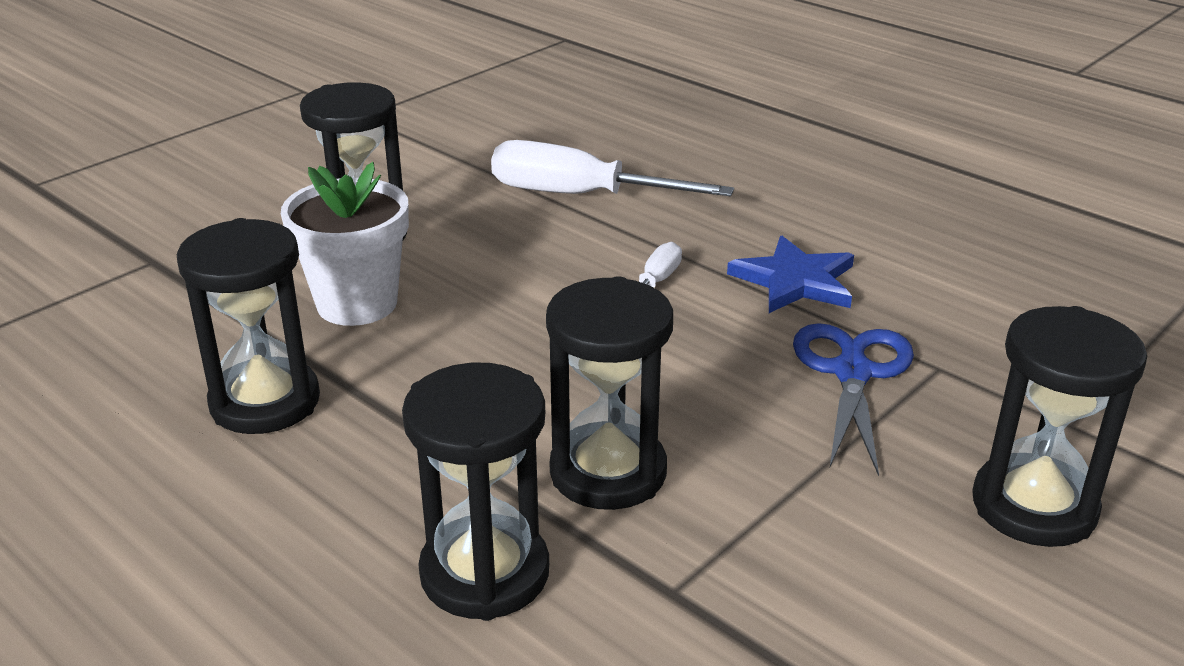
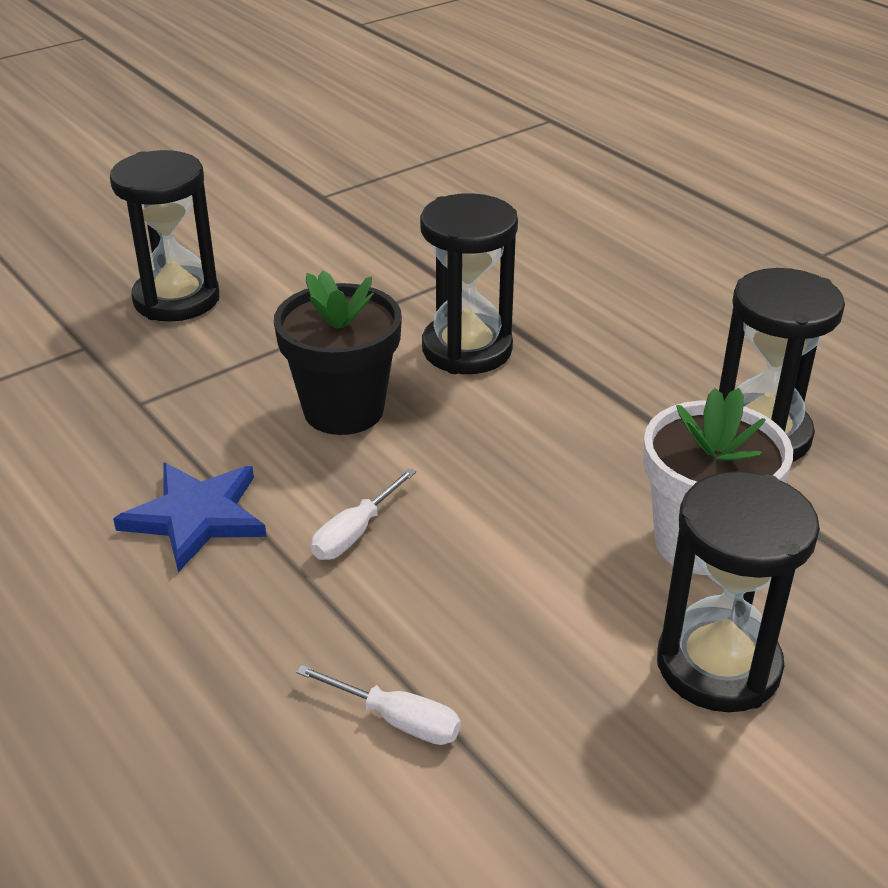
camera: 170 degrees left, 5 degrees up
(484, 573) = (565, 300): black hourglass -> none
(580, 195) = (397, 720): white screwdriver -> white screwdriver, size x0.48
(720, 382) = (343, 410): none -> black flower pot
(852, 373) = (221, 405): blue scissors -> none

